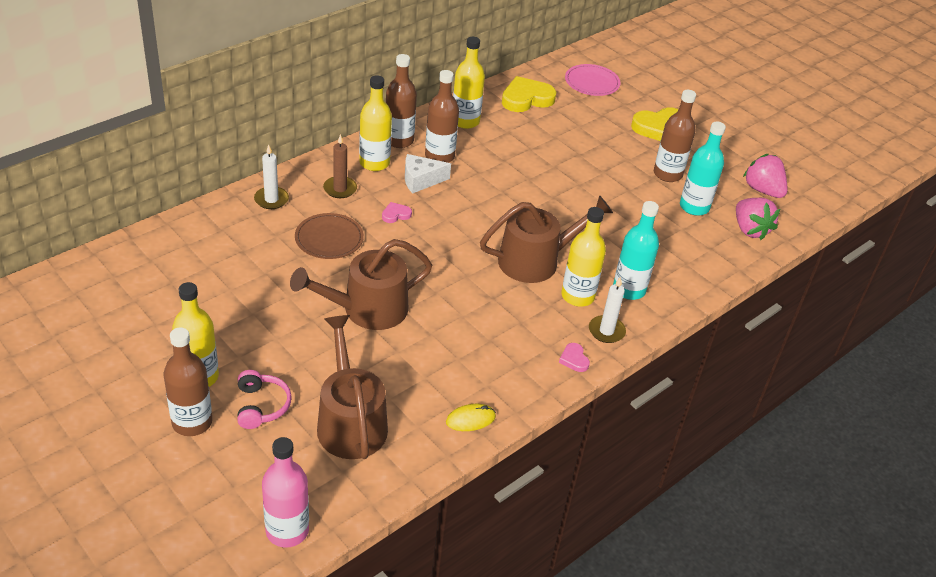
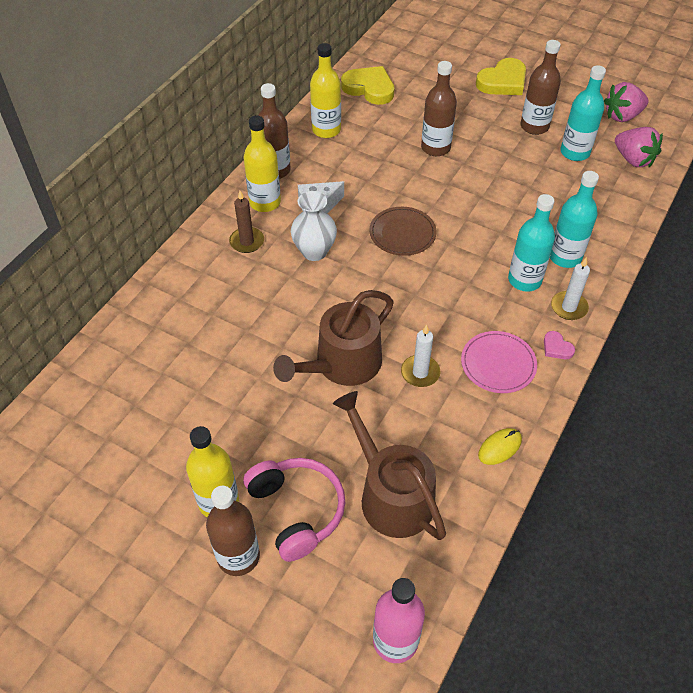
camera: 15 degrees left, 10 degrees up
(261, 406) = (297, 510): pink headphones -> pink headphones, size x1.53
(271, 199) = (186, 276): white candle -> white candle (420, 373)
(329, 238) = (265, 300): brown plate -> brown plate (402, 233)
(396, 214) = (314, 251): pink heart -> white vase
(439, 156) = (322, 175): brown bottle -> brown bottle (435, 148)
(526, 98) = (369, 88): yellow heart -> yellow heart turned 75 degrees clockwise
(535, 261) = (468, 256): brown watering can -> none
(577, 296) = (524, 280): yellow bottle -> turquoise bottle
(592, 82) = (418, 53): pink plate -> pink plate (498, 364)
(762, 190) = (622, 116): pink strawberry -> pink strawberry turned 60 degrees counterclockwise

